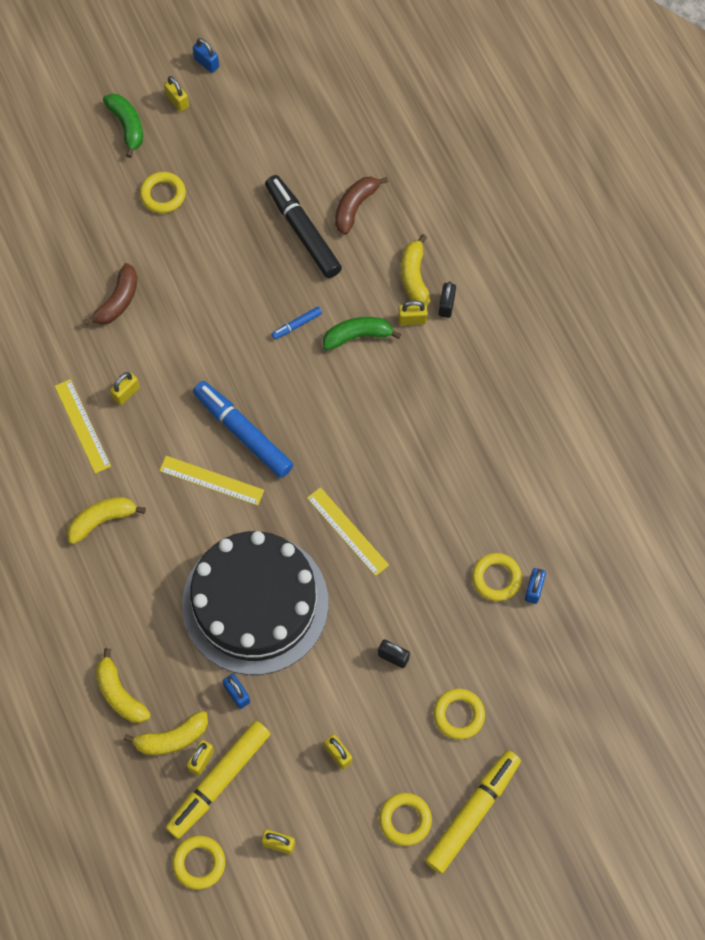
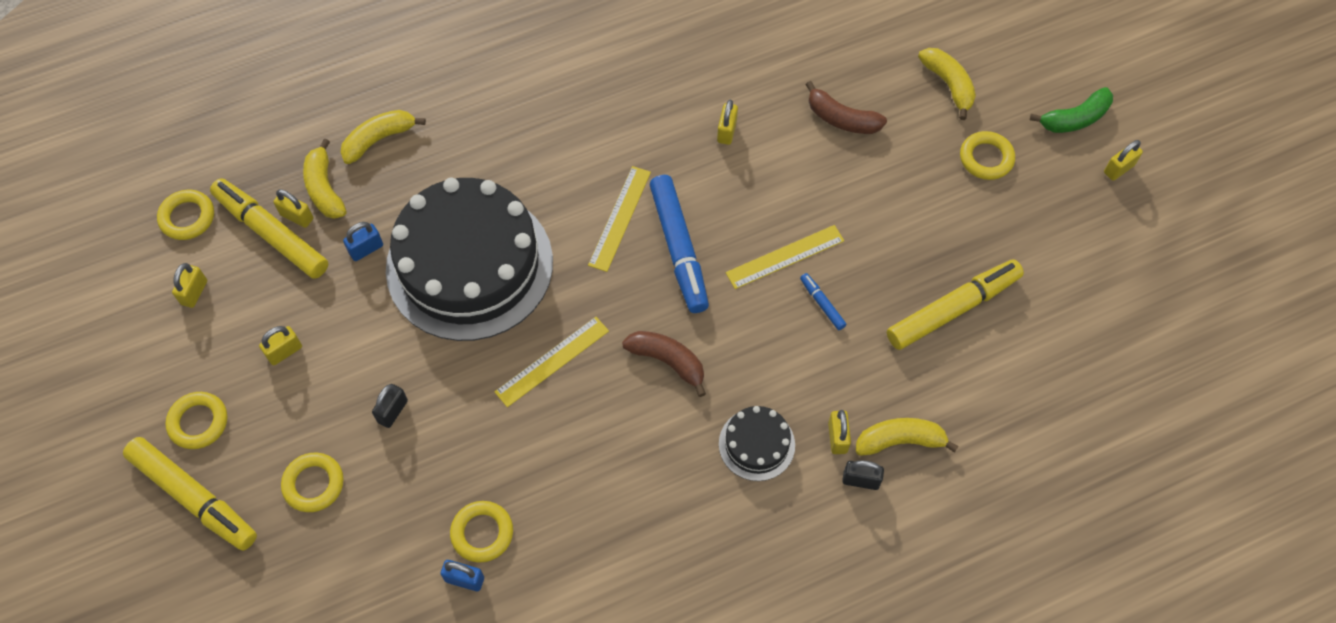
camera: 90 degrees right, 5 degrees down
(82, 426) = (686, 92): yellow ruler -> yellow ruler (785, 257)
(102, 520) = (575, 115): yellow banana -> yellow banana (948, 85)
(126, 393) = (727, 131): yellow padlock -> yellow padlock turned 60 degrees clockwise
(206, 63) = (1179, 198): blue padlock -> none
(243, 433) = (679, 249): blue marker -> blue marker turned 120 degrees clockwise
(303, 231) = (952, 309): black marker -> yellow marker
(355, 207) = (995, 370): brown banana -> brown banana (668, 361)
(358, 336) = (810, 373): green banana -> none
(418, 377) = (756, 444): none -> black cake

